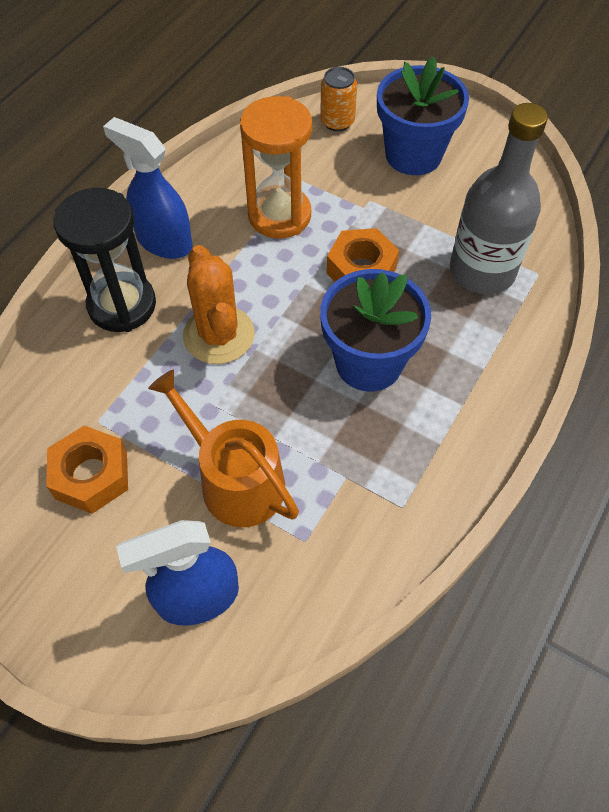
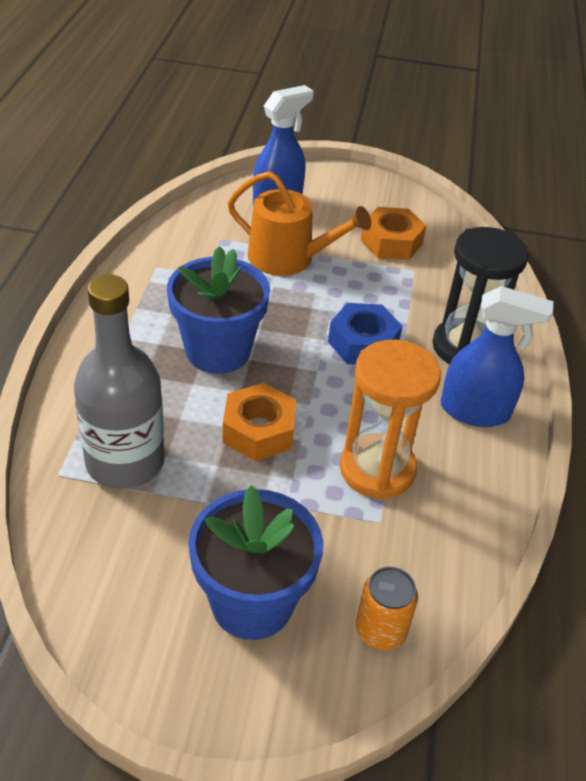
camera: 155 degrees right, 15 degrees down
(219, 335) = (363, 343): orange cactus -> blue nut

